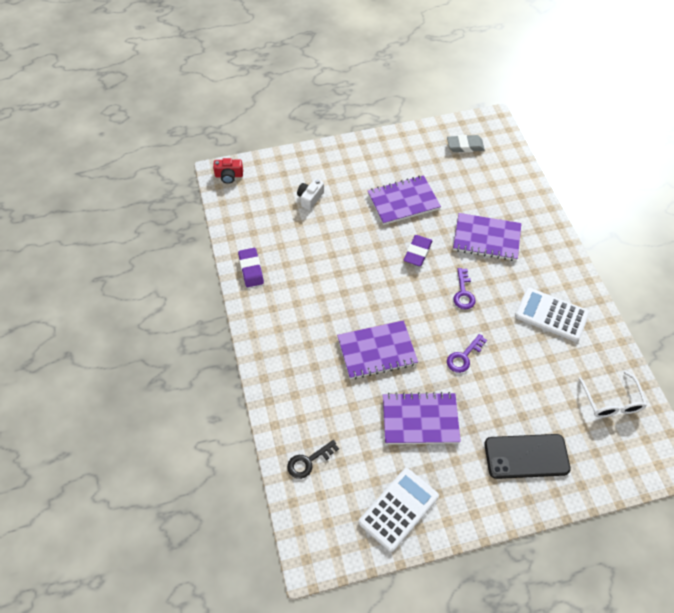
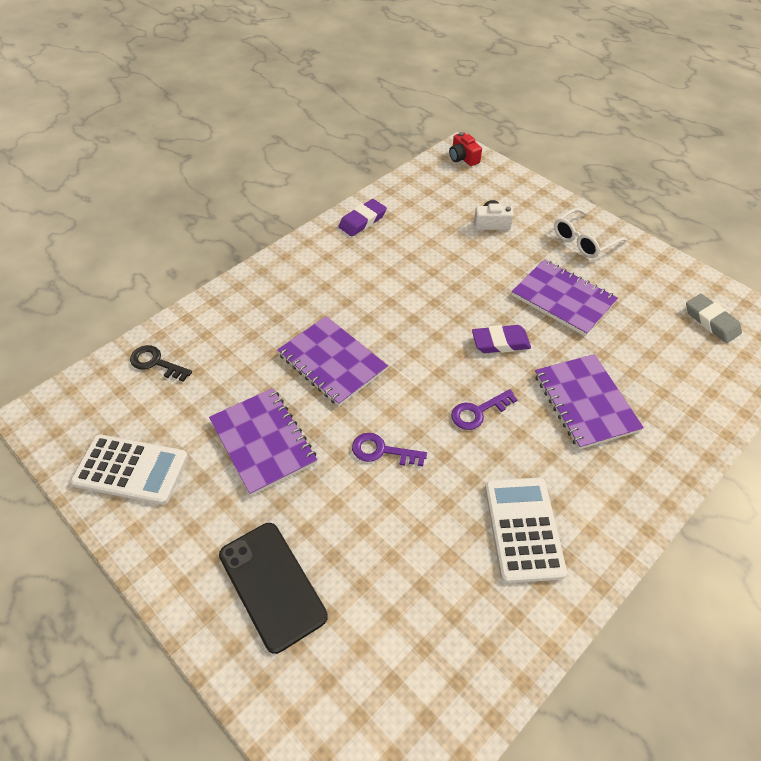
camera: 60 degrees right, 5 degrees down
(611, 402) = (429, 673): white glasses -> white glasses (583, 241)

